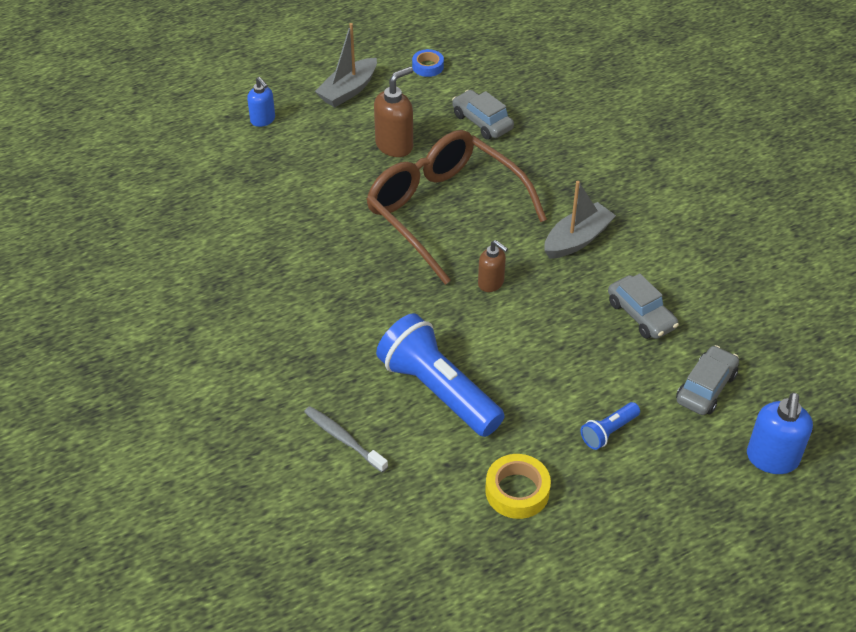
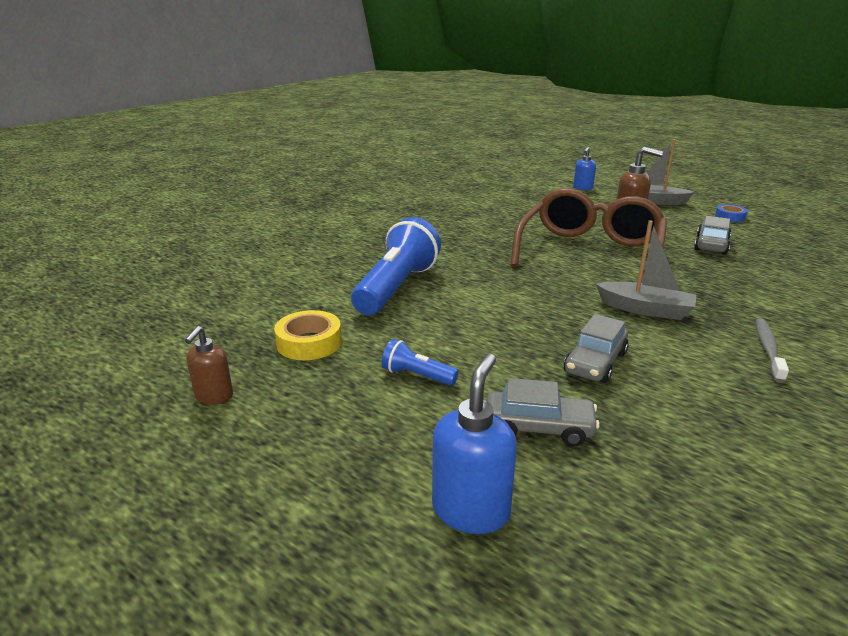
camera: 65 degrees right, 20 degrees down
(343, 439) = (320, 266): grey toothbrush -> grey toothbrush (768, 349)
(491, 283) = (538, 284): brown soap dispenser -> brown soap dispenser (213, 396)
(772, 459) = (471, 510): blue soap dispenser -> blue soap dispenser turned 120 degrees clockwise

